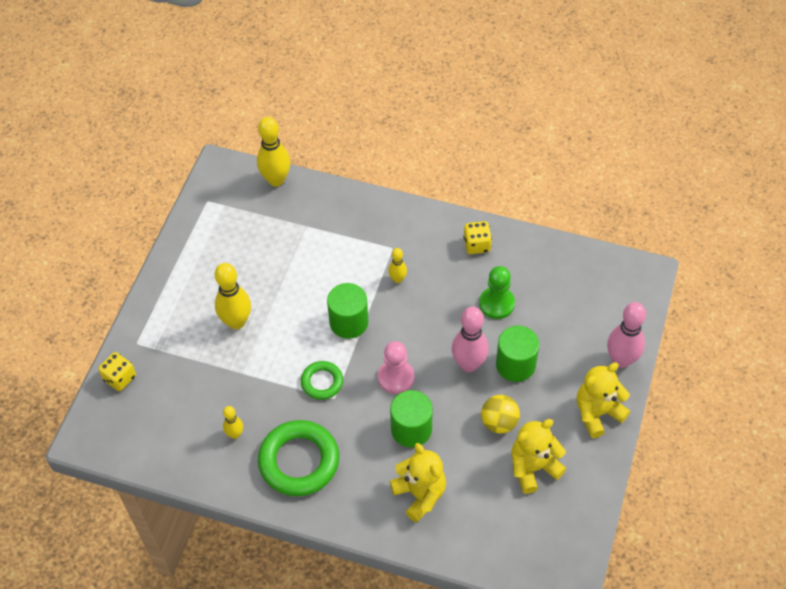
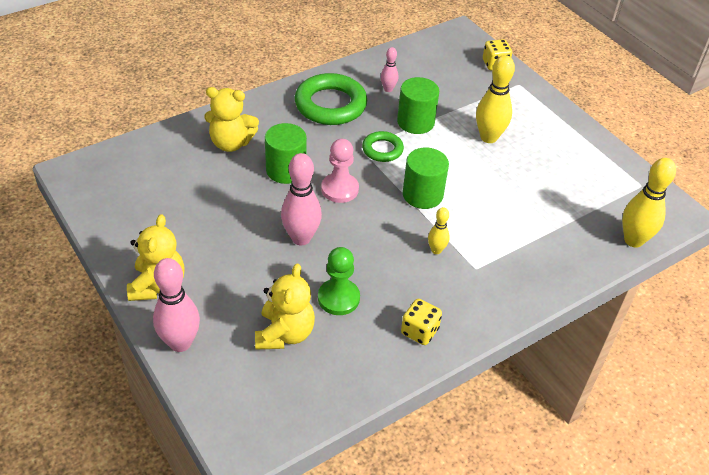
camera: 125 degrees right, 10 degrees down
(235, 434) = (388, 89): yellow bowling pin -> pink bowling pin
(499, 422) = (229, 220): yellow ball -> none
(515, 365) = (265, 266): green cylinder -> green cylinder (415, 122)
(533, 468) = (169, 212): yellow teddy bear -> yellow teddy bear (284, 333)

